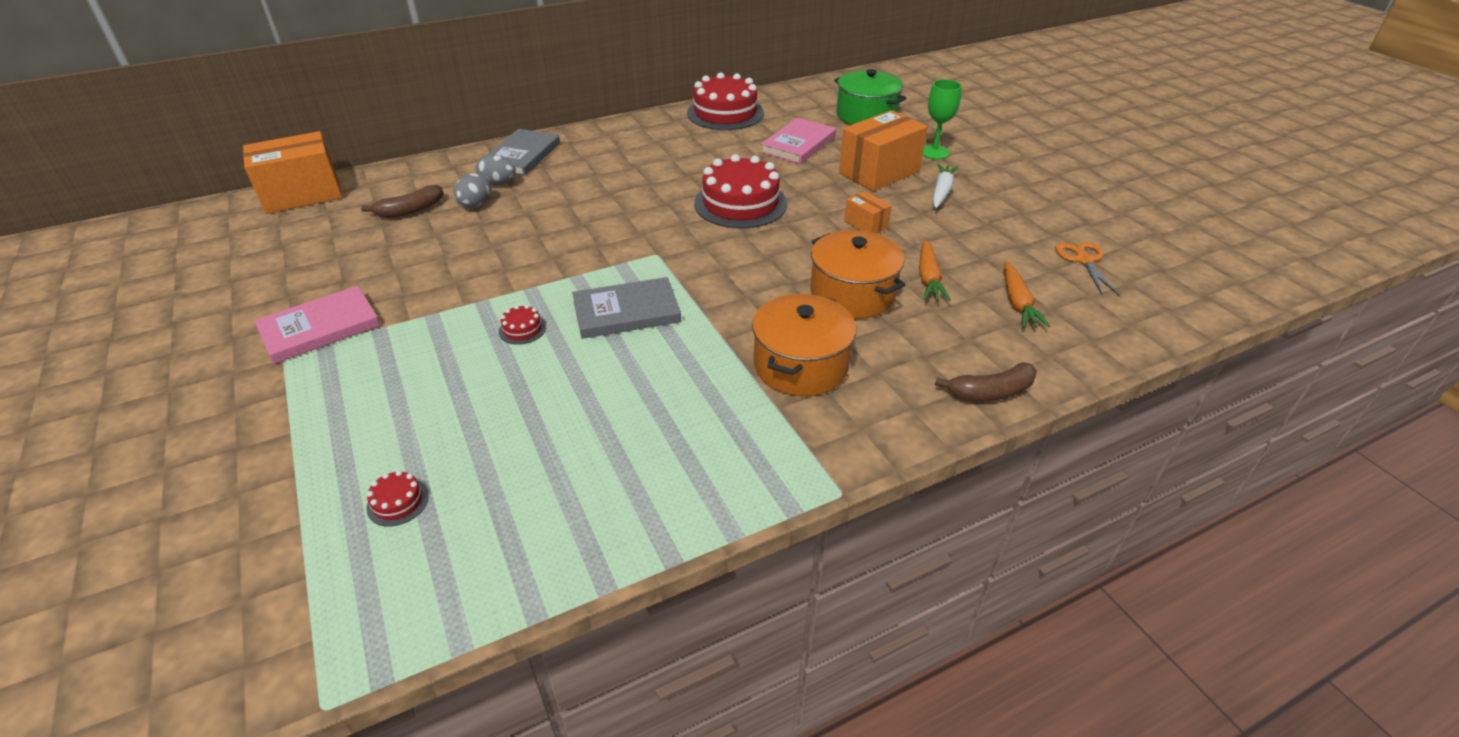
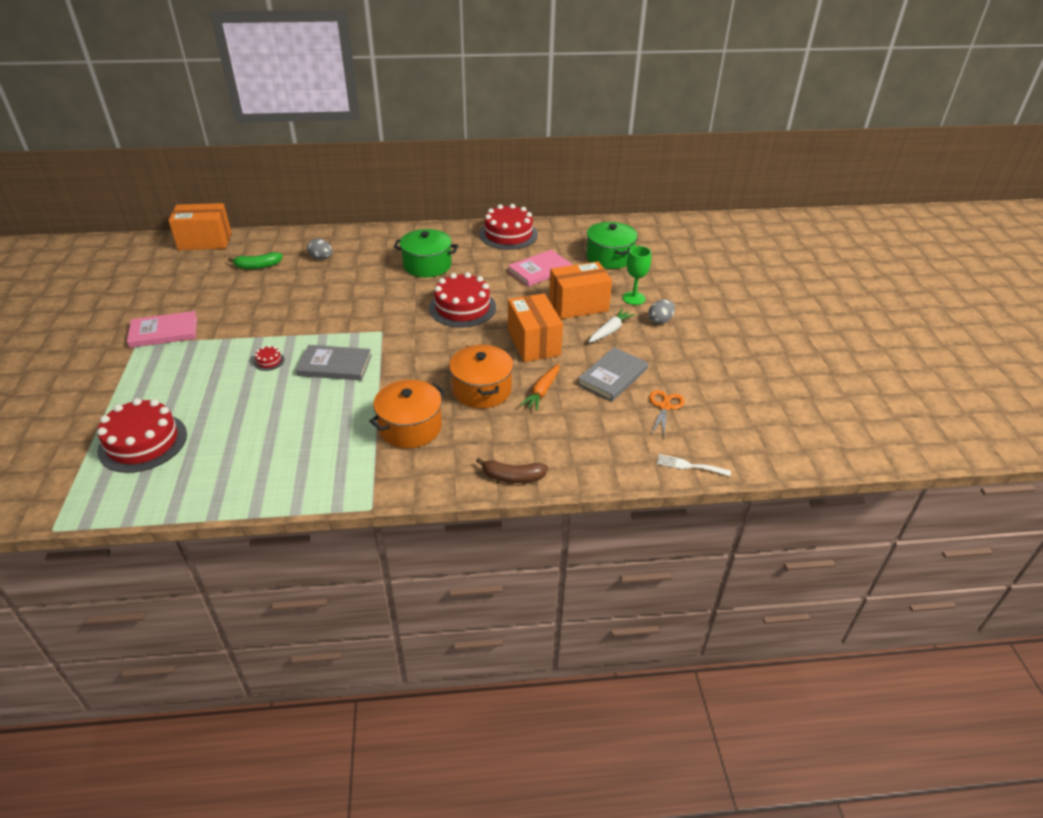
camera: 20 degrees right, 0 degrees up
(398, 502) = (143, 442): red cake -> red cake, size x2.46
(410, 210) = (258, 266): brown banana -> green banana
(476, 204) = (298, 270): grey egg -> grey egg (660, 321)
(522, 156) = (350, 241): grey book -> grey book (612, 376)
(652, 165) = (427, 265): none -> green pot
(865, 225) = (533, 343): orange box -> orange box, size x2.05
(1017, 302) = (587, 424): orange carrot -> none
(1177, 319) = (689, 466): none -> white fork

